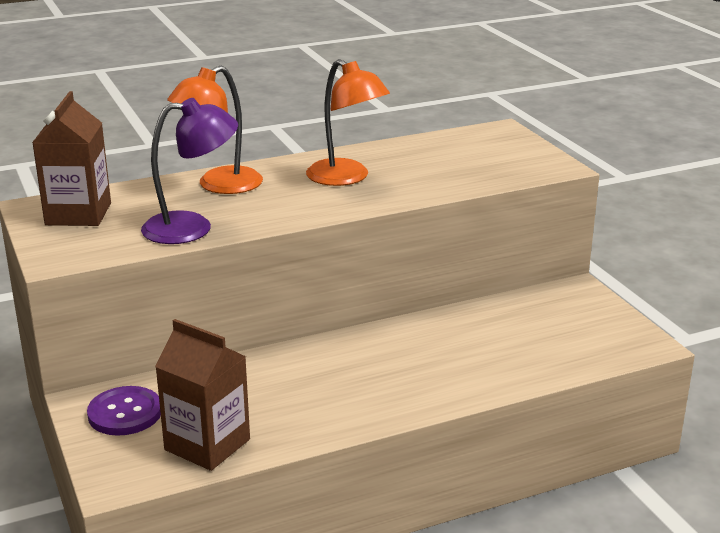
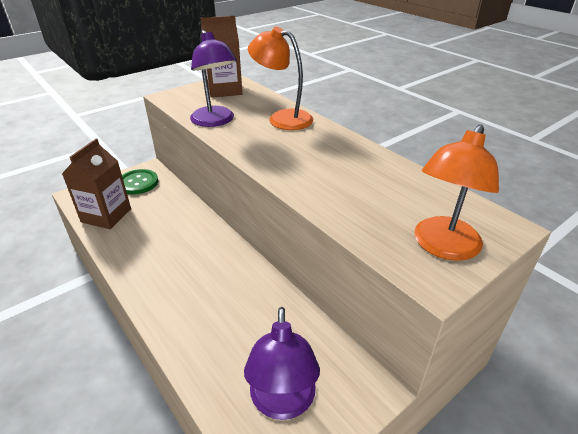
camera: 75 degrees right, 10 degrees up
(125, 413) = (138, 183): purple button -> green button
(346, 178) = (322, 159): orange lamp -> orange lamp (442, 247)
(584, 332) = (282, 403): none -> purple lamp

